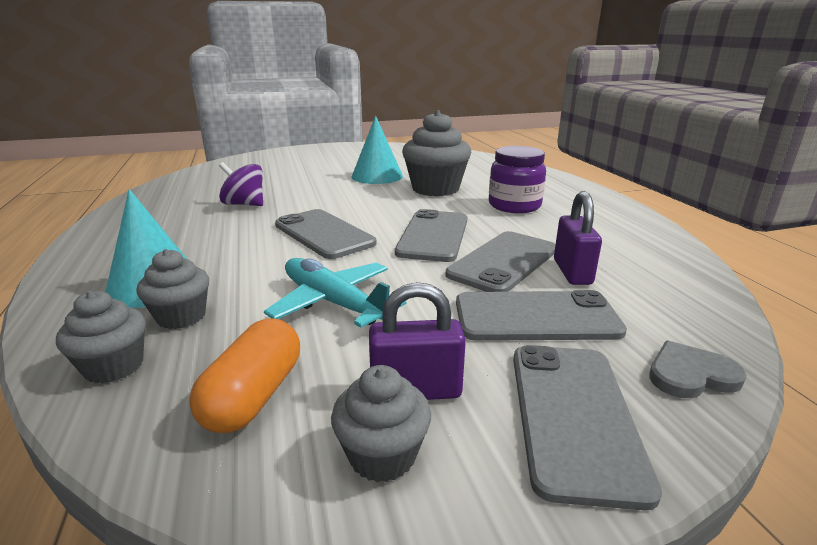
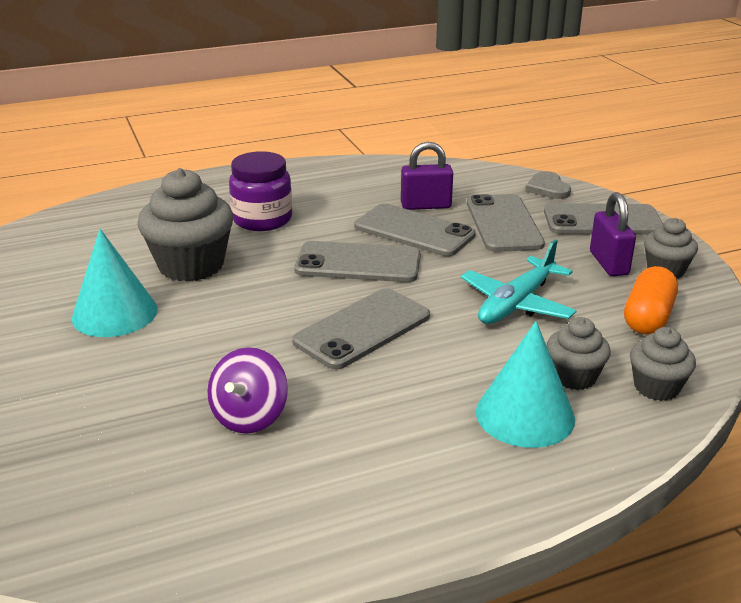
camera: 95 degrees left, 5 degrees up
(254, 396) = (648, 317): orange capsule -> orange capsule turned 75 degrees counterclockwise

